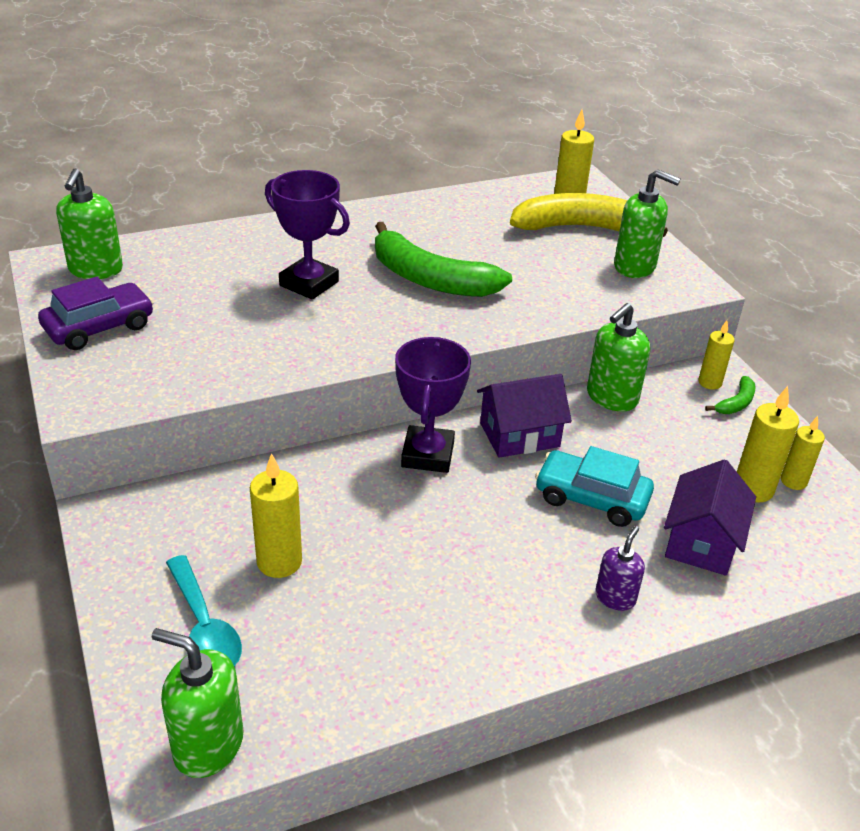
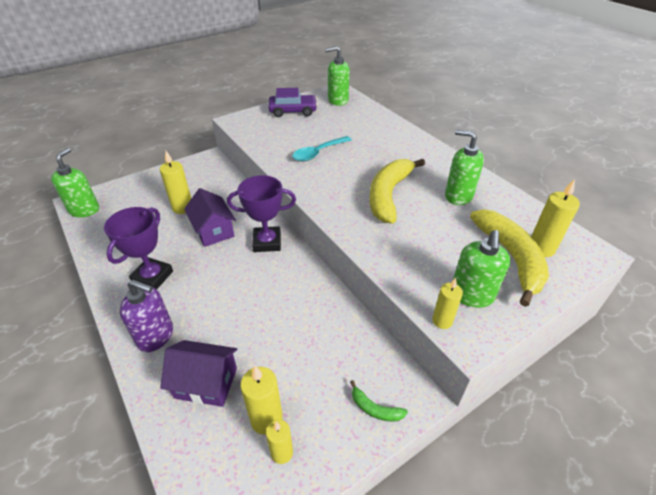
camera: 80 degrees right, 5 degrees up
(99, 327) = (293, 111): purple car -> purple car turned 45 degrees counterclockwise
(204, 627) = (145, 196): turquoise spoon -> turquoise spoon (318, 153)
(309, 284) = (358, 155): purple trophy -> purple trophy (152, 277)
(430, 279) = (388, 195): green banana -> yellow banana
(519, 435) = (295, 278): purple house -> purple house (213, 230)
(591, 498) = (241, 318): turquoise car -> none
(611, 398) = (350, 322): green soap dispenser -> green soap dispenser (458, 196)
(615, 597) = (156, 336): purple soap dispenser -> purple soap dispenser, size x1.64
(709, 382) = (396, 388): yellow candle -> yellow candle (442, 321)

